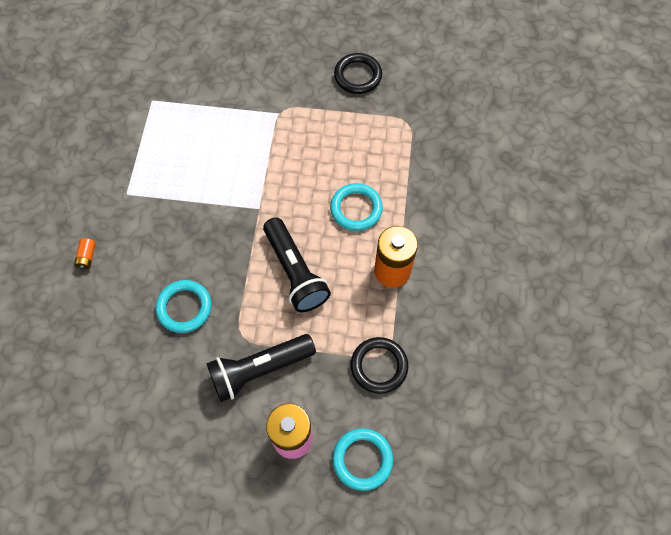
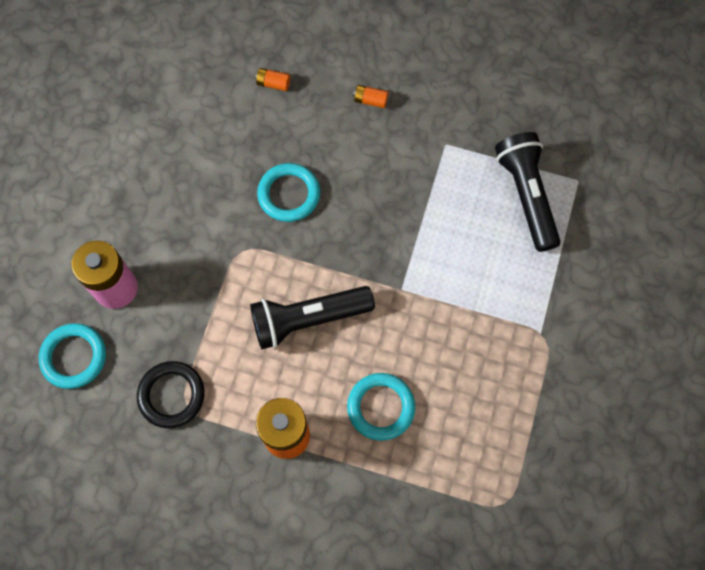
camera: 100 degrees right, 5 degrees up
(72, 342) = (273, 83): none -> orange battery
(259, 369) = (199, 264): black flashlight -> black flashlight (526, 196)
(358, 76) = (591, 449): black ring -> none

